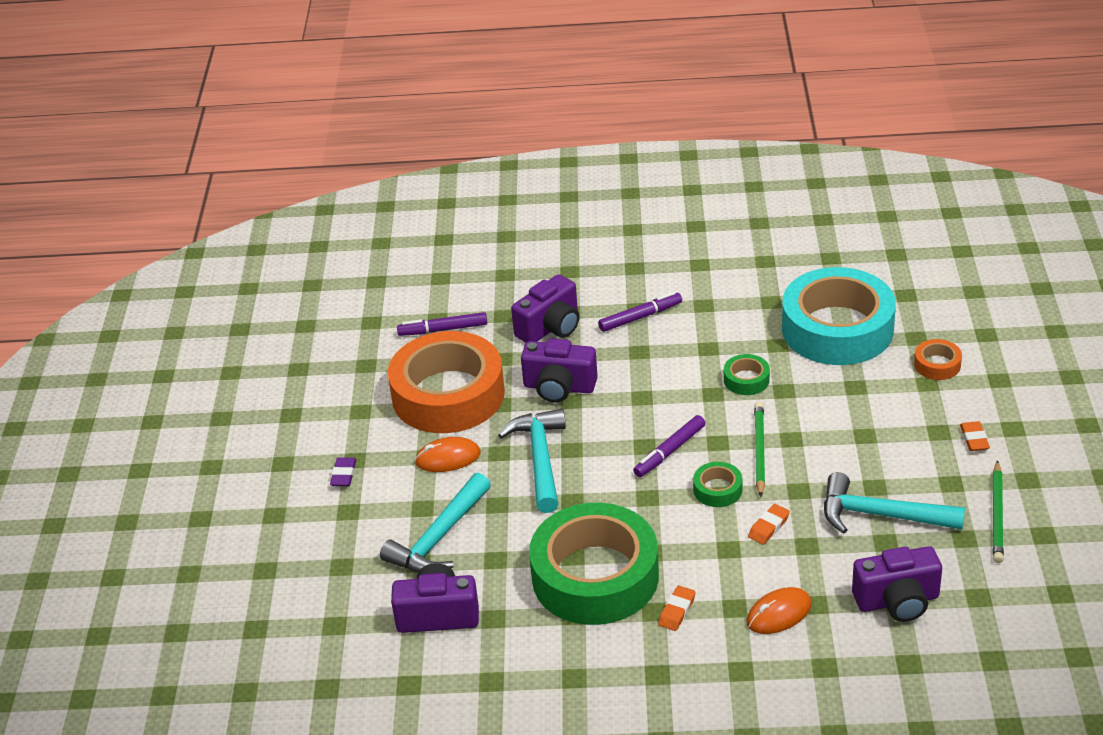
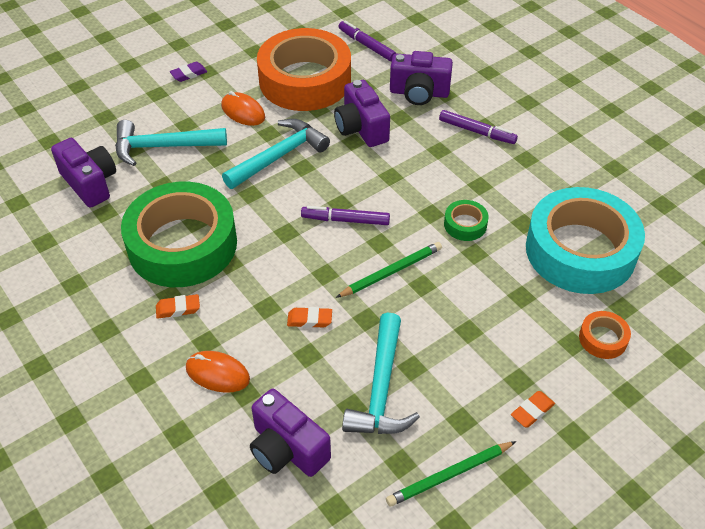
camera: 50 degrees right, 10 degrees up
(717, 489) = (327, 268): green tape -> none
(881, 515) = (381, 388): turquoise hammer -> turquoise hammer turned 150 degrees counterclockwise

